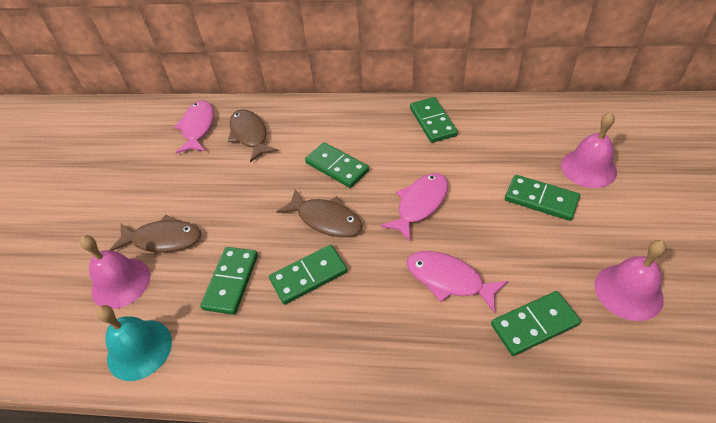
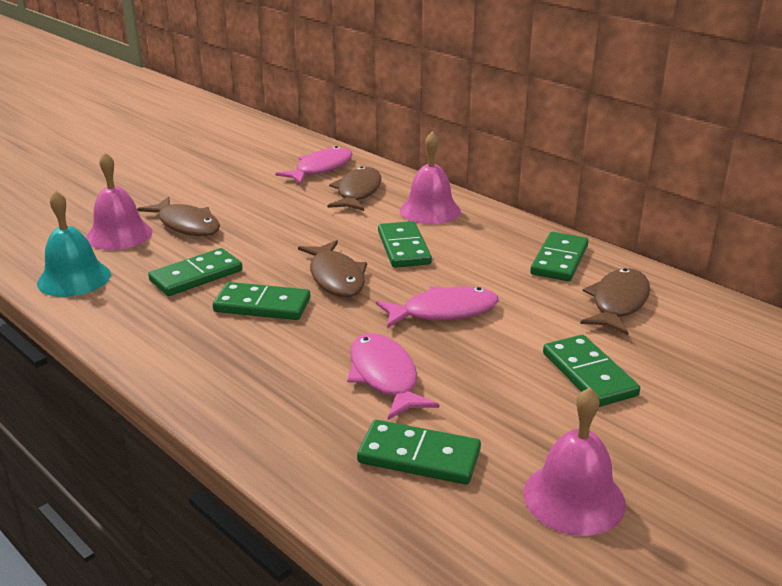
camera: 35 degrees right, 20 degrees down
(496, 136) = (618, 303): none -> brown fish
(588, 168) = (697, 380): pink bell -> pink bell (430, 210)

